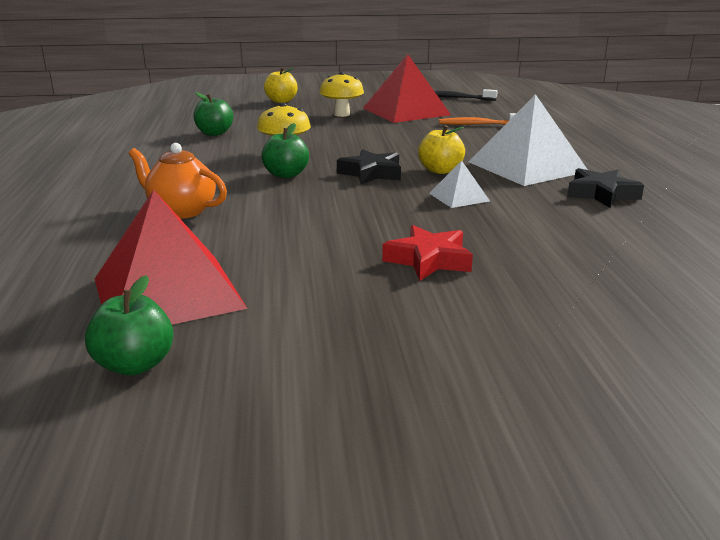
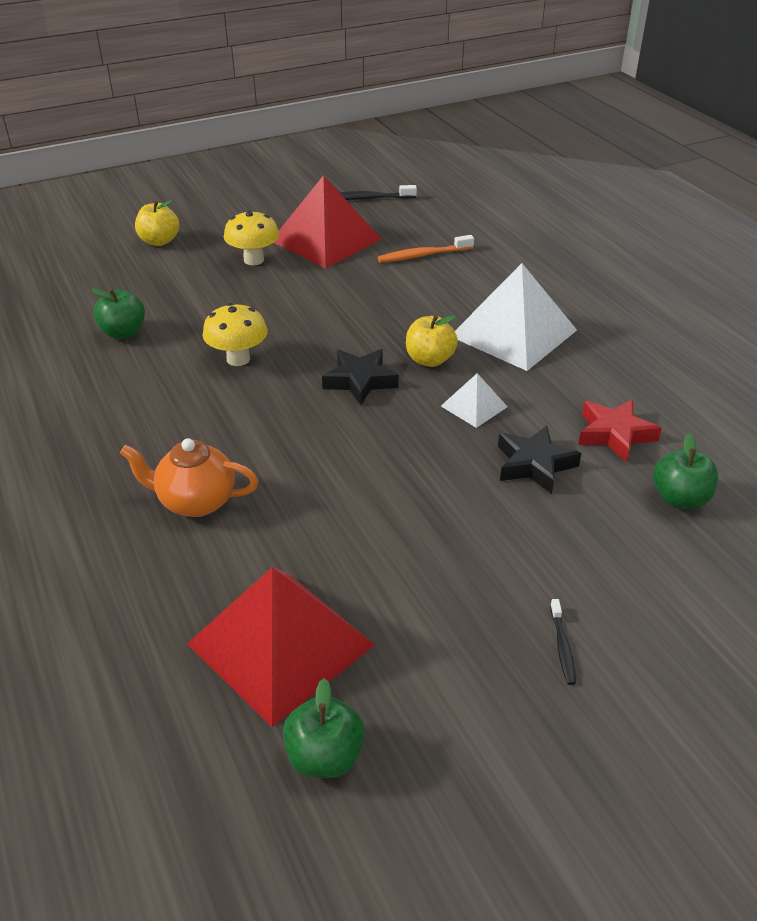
camera: 20 degrees left, 15 degrees up
(286, 175) = (267, 404): green apple -> green apple (679, 498)
(426, 343) = (562, 646): none -> black toothbrush
(428, 260) = (500, 523): red star -> red star (614, 434)
(601, 194) = (606, 370): black star -> black star (534, 464)

